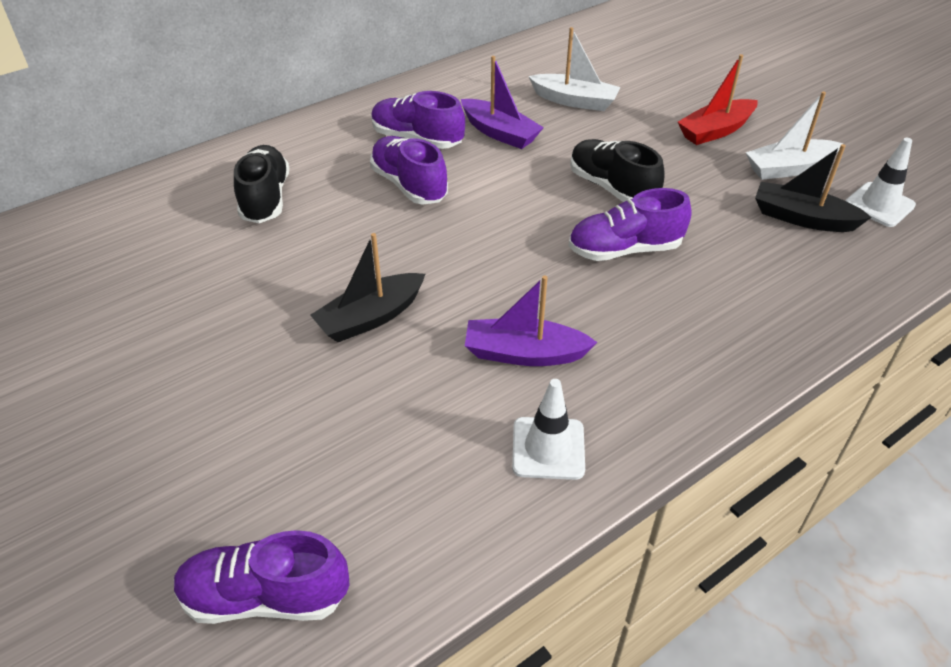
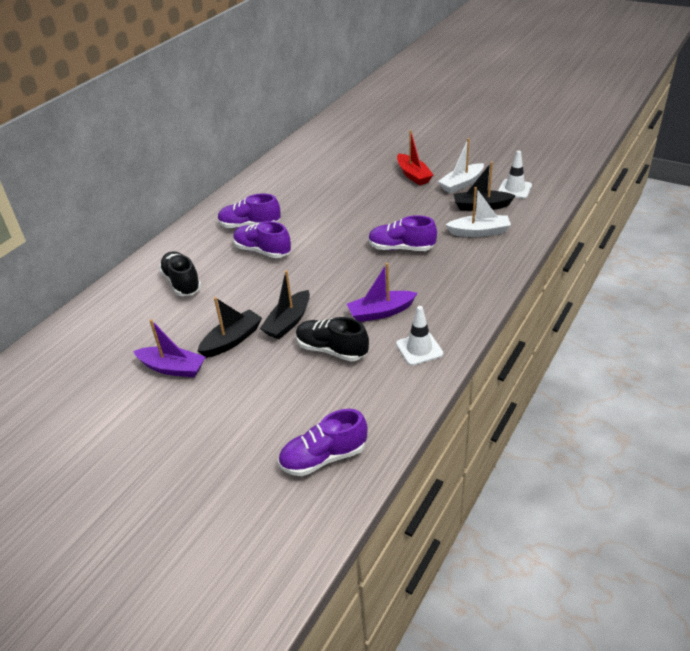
camera: 20 degrees left, 5 degrees down
(270, 318) = (232, 340): none -> black boat
(500, 133) = (296, 209): purple boat -> purple boat (172, 368)
(574, 101) = (327, 180): white boat -> white boat (479, 232)
(612, 188) = (376, 220): black shoe -> black shoe (331, 350)
(624, 249) = (401, 248): purple shoe -> purple shoe turned 45 degrees clockwise
(715, 131) = (413, 175): red boat -> red boat turned 60 degrees counterclockwise

